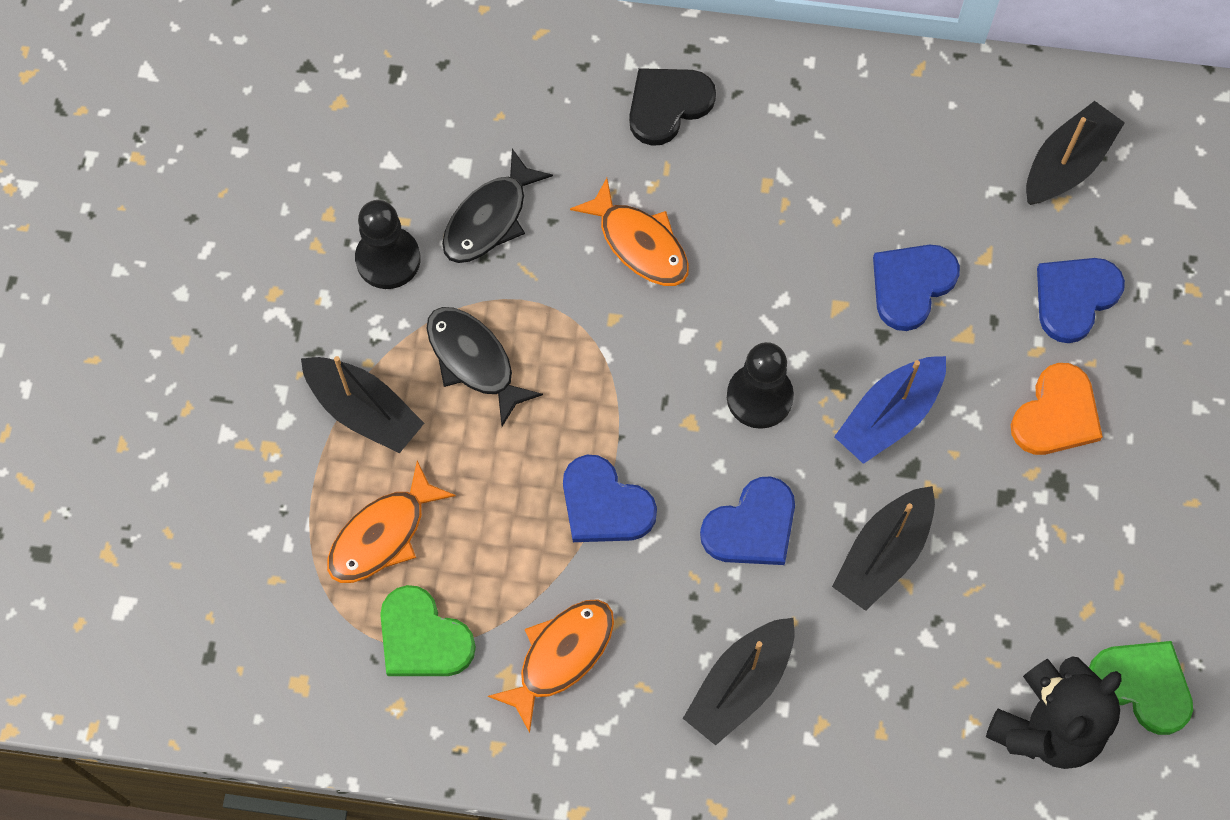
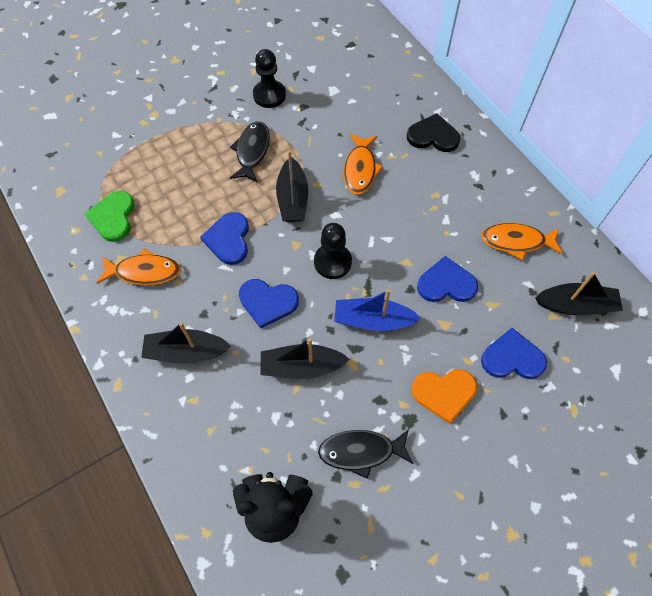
camera: 50 degrees right, 5 degrees down
(364, 411) = (197, 131): black boat -> black boat (293, 198)
(383, 535) = (148, 173): orange fish -> orange fish (516, 241)
(490, 219) = (319, 114): black fish -> black fish (361, 451)
(1142, 685) = (337, 542): green heart -> none

